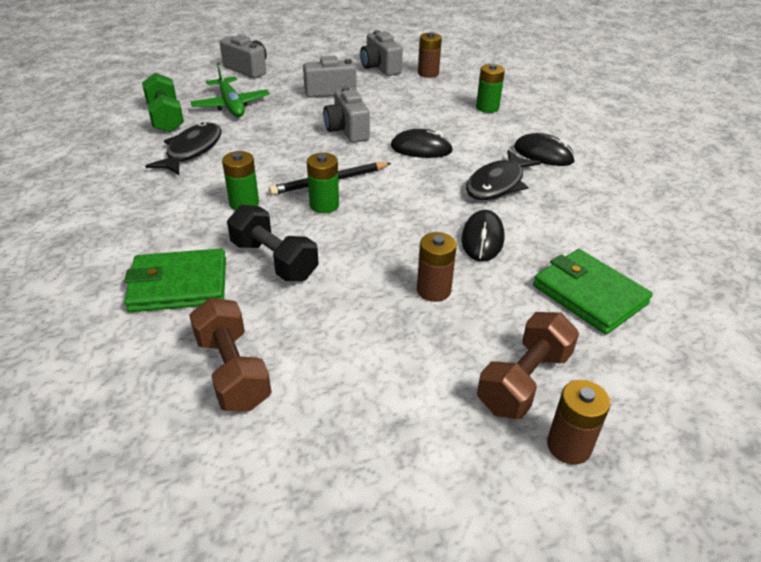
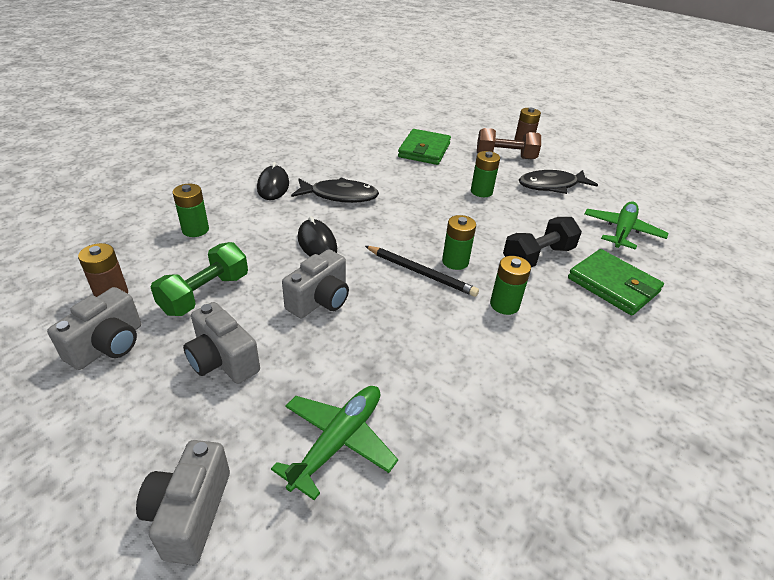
camera: 125 degrees left, 0 degrees up
(165, 118) = (434, 495): green dumbbell -> green dumbbell (205, 294)
(192, 150) = (474, 400): black fish -> black fish (551, 186)
(233, 371) = (622, 231): brown dumbbell -> green plane
(274, 260) = (538, 257): black dumbbell -> black dumbbell turned 45 degrees clockwise
(433, 290) = (481, 191): brown battery -> green battery
(482, 239) = (414, 187): black mouse -> none

